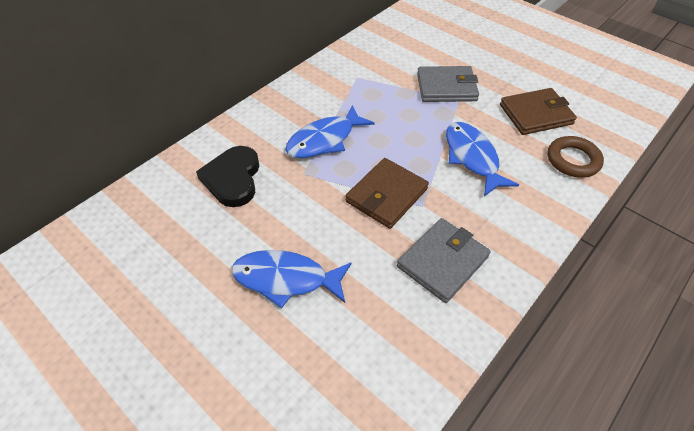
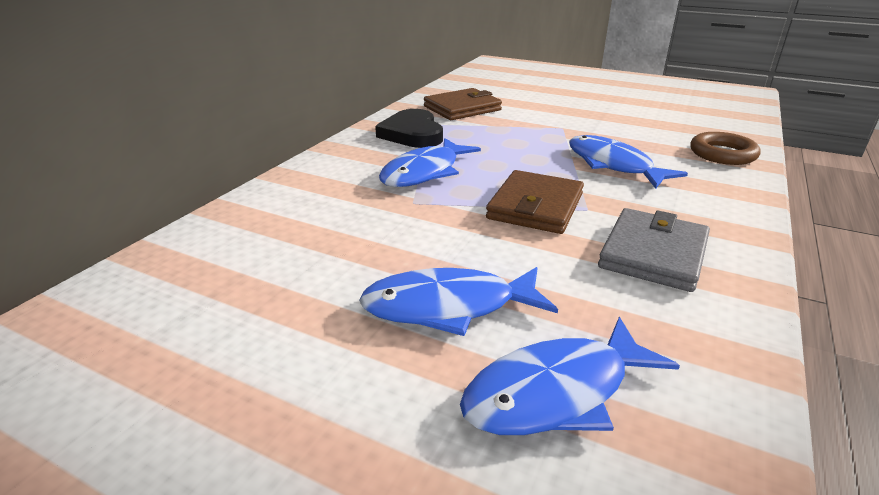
camera: 15 degrees left, 20 degrees down
(233, 179) = (315, 219): black heart -> black heart (412, 134)
(317, 358) = (556, 392): none -> blue fish
(446, 87) = (541, 121): grey wallet -> none
(535, 114) = (652, 128): brown wallet -> brown wallet (462, 108)

